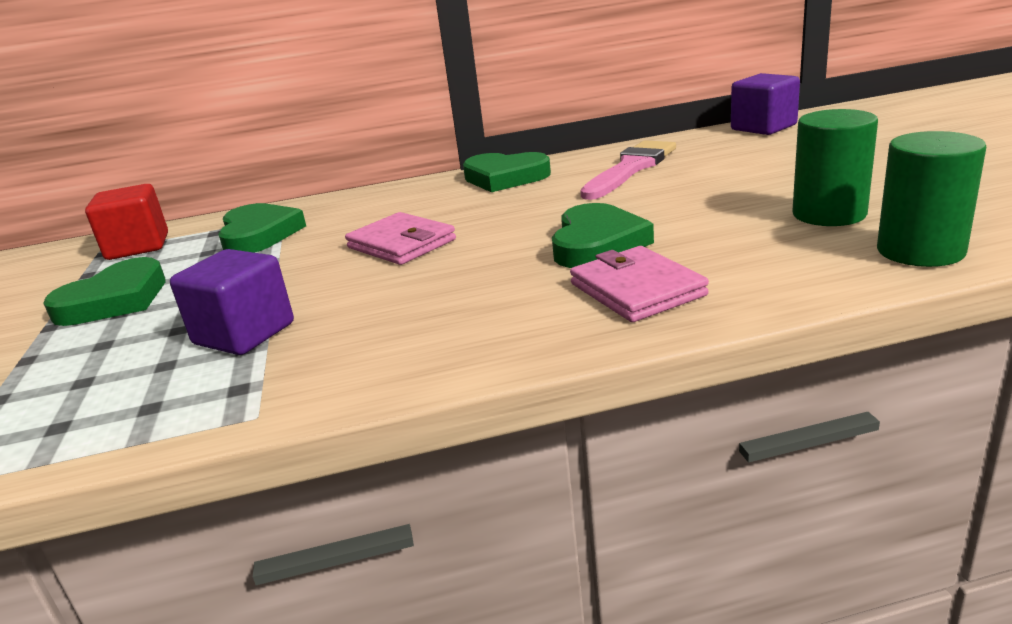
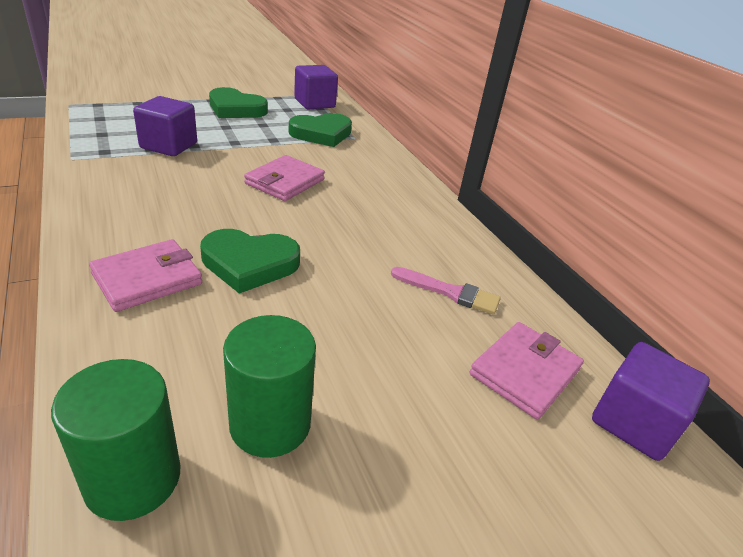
camera: 70 degrees right, 10 degrees up
(138, 247) = (314, 103): red cube -> purple cube
(505, 178) = (429, 220): green heart -> none
(631, 169) = (450, 292): pink brush -> pink brush, size x0.65
(727, 149) = (525, 372): none -> pink wallet

